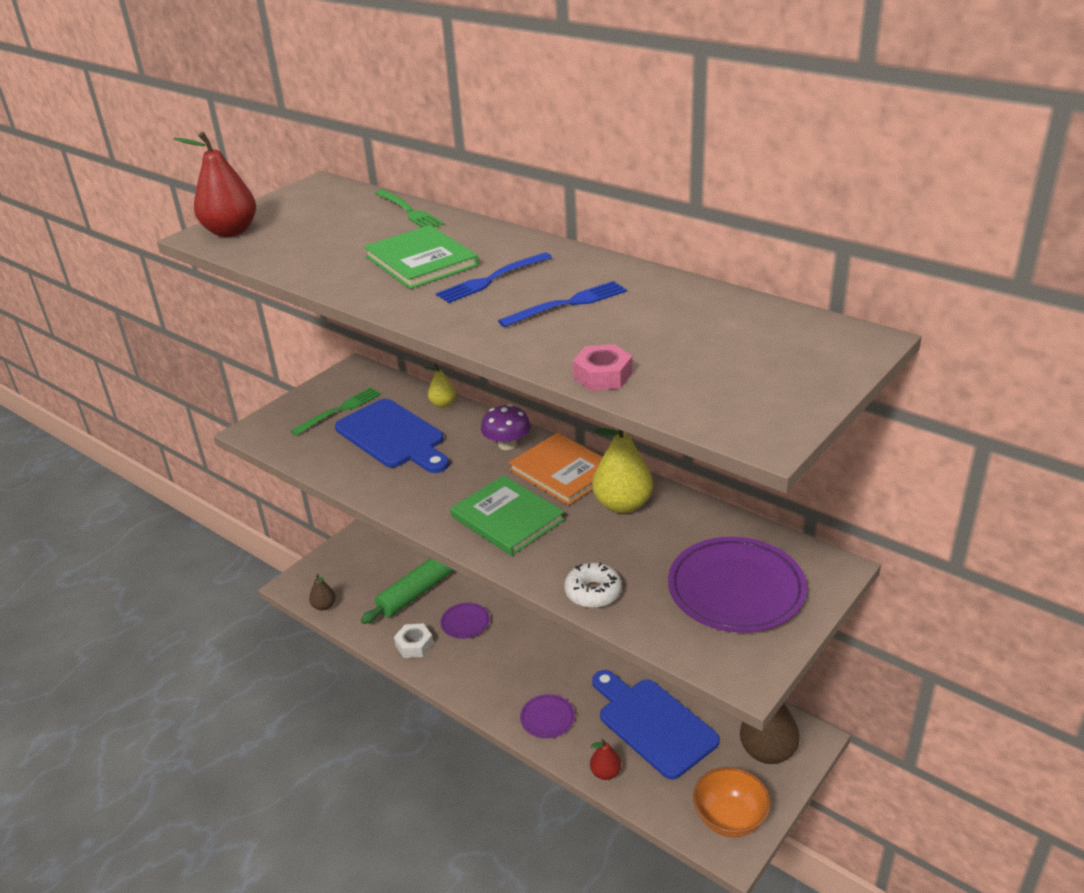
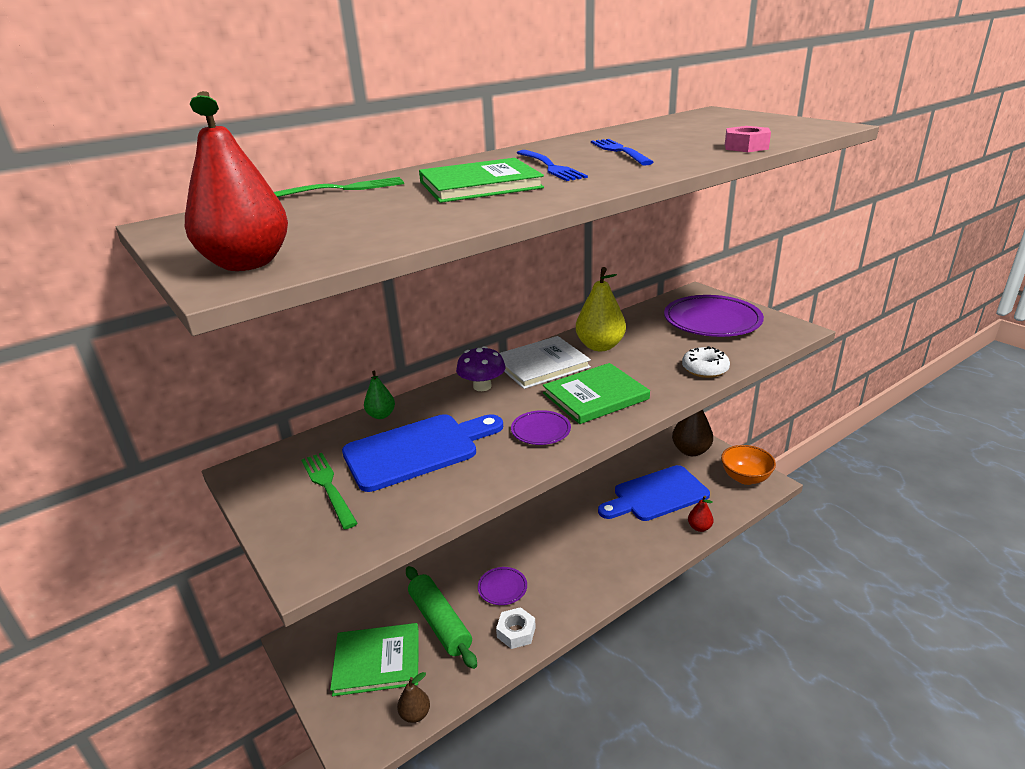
camera: 75 degrees left, 5 degrees down
(370, 569) = (377, 661): none -> green book
(443, 404) = (381, 415): yellow pear -> green pear
(547, 718) = (638, 550): purple plate -> purple plate (541, 431)
(563, 471) = (541, 365): orange book -> white book

